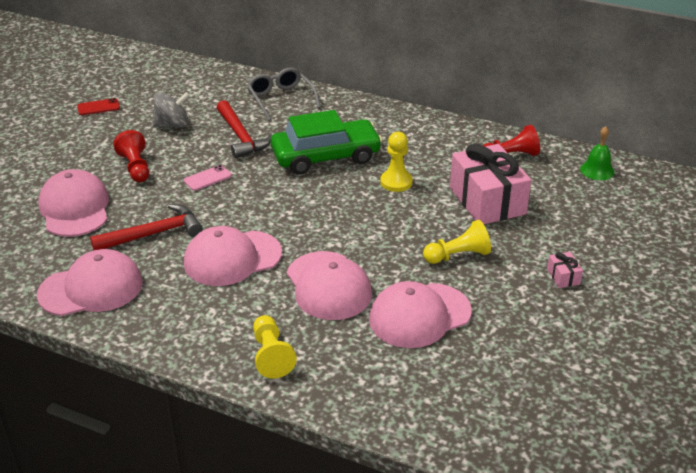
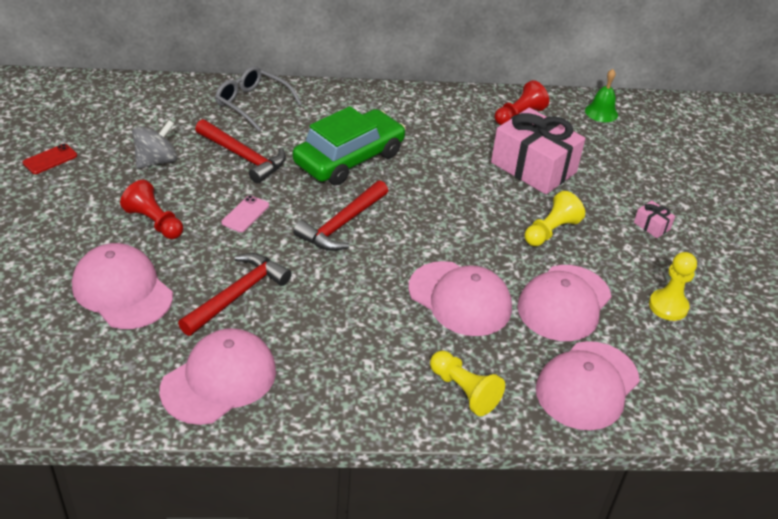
camera: 30 degrees left, 5 degrees up
(232, 258) = (343, 298): pink cap -> pink cap (587, 385)
(277, 204) = (342, 224): none -> red hammer
(396, 182) = (438, 169): yellow pawn -> yellow pawn (668, 306)

